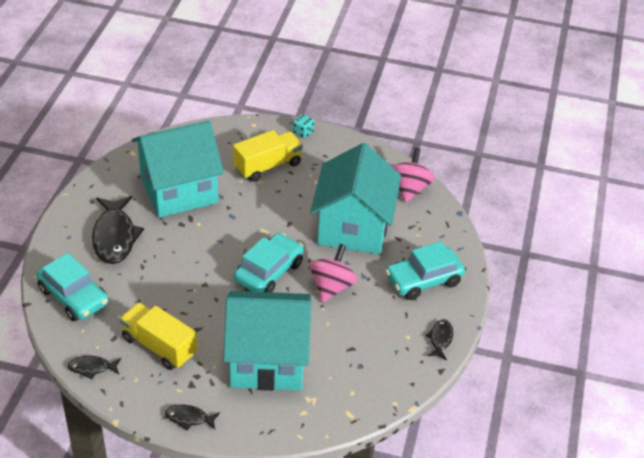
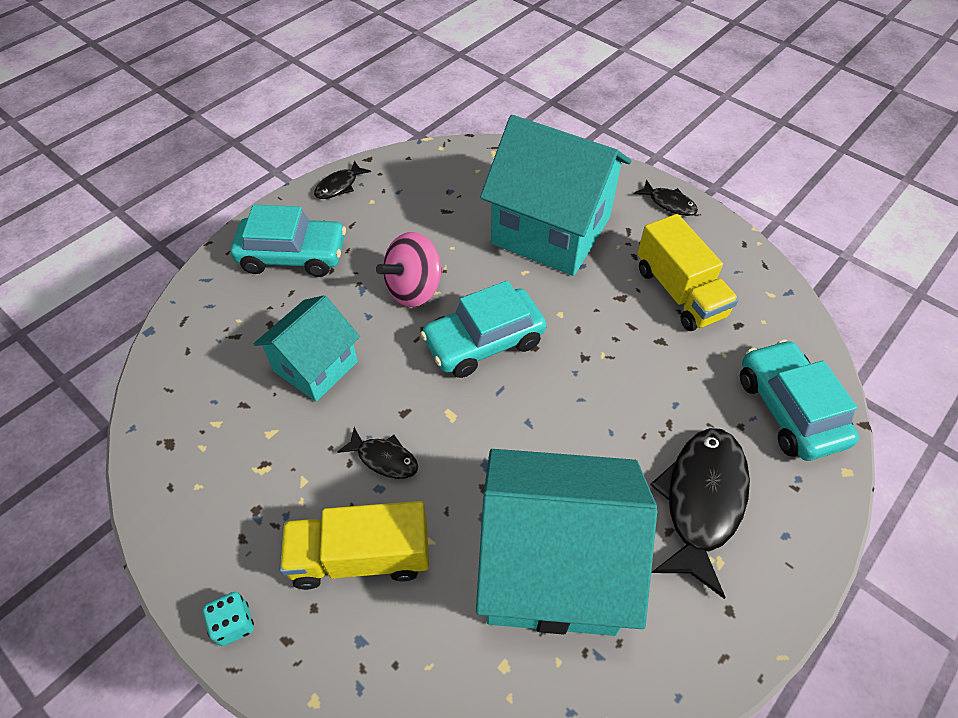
camera: 150 degrees left, 10 degrees up
(92, 368) = (775, 295): black fish -> black fish (384, 458)
(353, 227) = (316, 366): turquoise house -> turquoise house, size x0.58
(410, 188) = (172, 402): pink spinning top -> none

